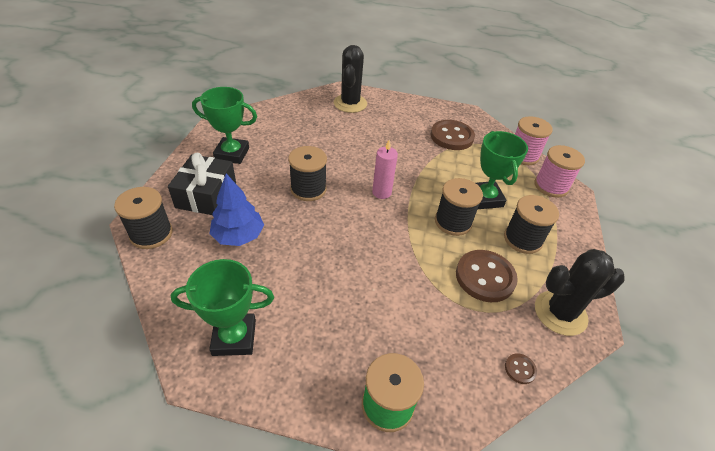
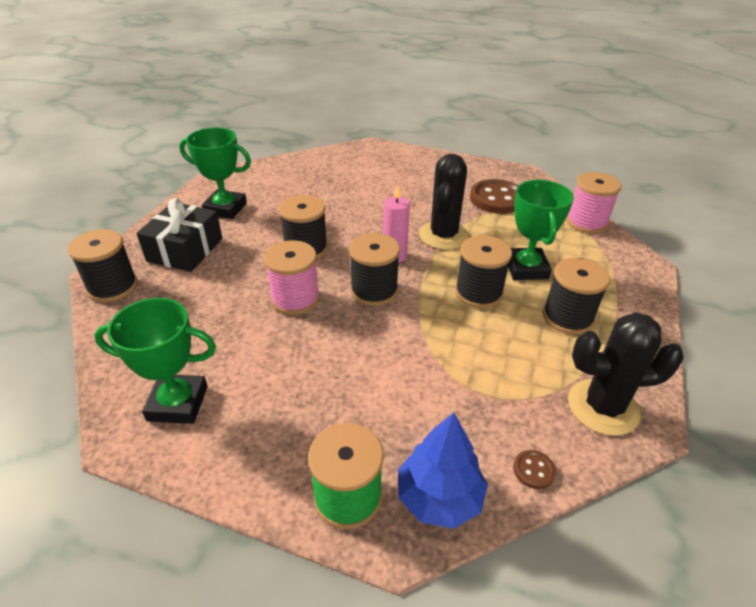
camera: 10 degrees right, 5 degrees down
(238, 236) = (211, 294): blue tree -> blue tree (439, 497)
(350, 103) = (377, 160): black cactus -> black cactus (443, 235)
(371, 225) = (374, 290): none -> black spool
(485, 277) = (508, 358): brown button -> none
(551, 186) = (618, 258): pink spool -> pink spool (295, 299)

